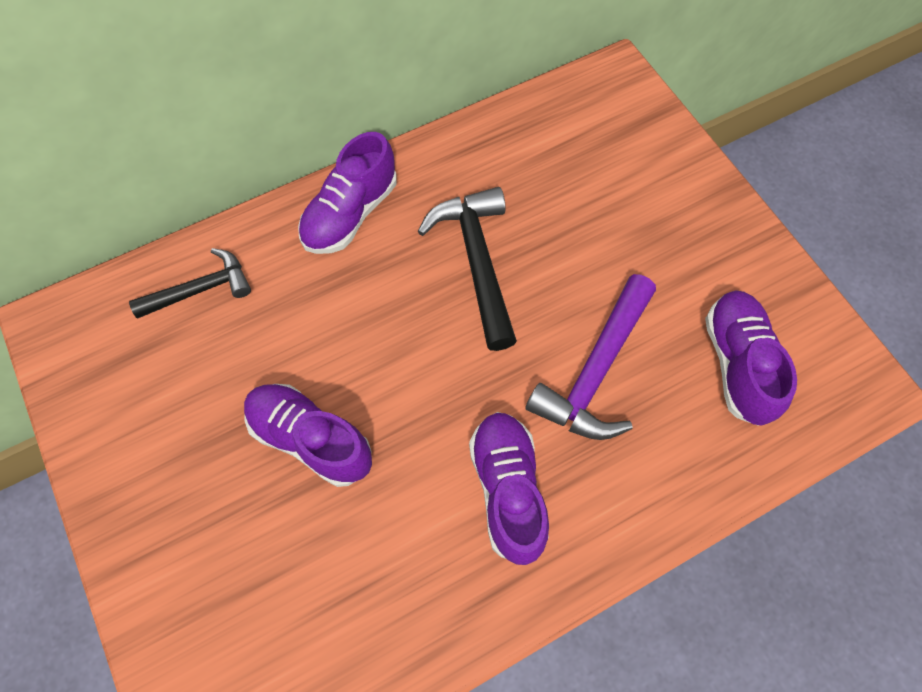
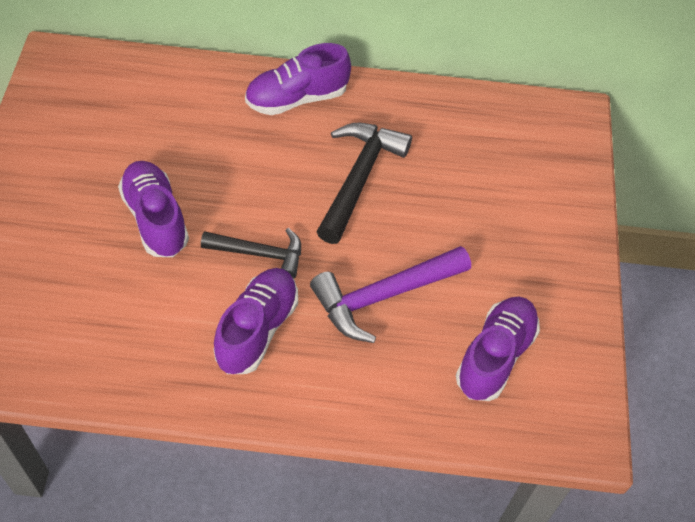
camera: 30 degrees right, 10 degrees down
(201, 289) = (160, 89): black hammer -> black hammer (259, 254)

